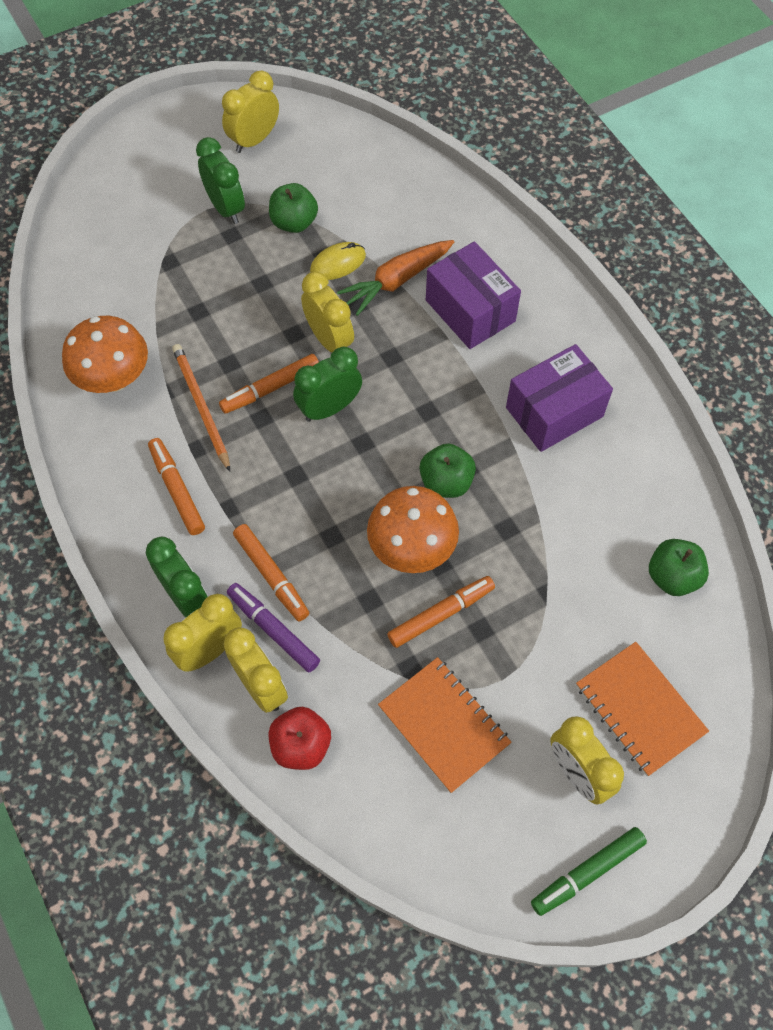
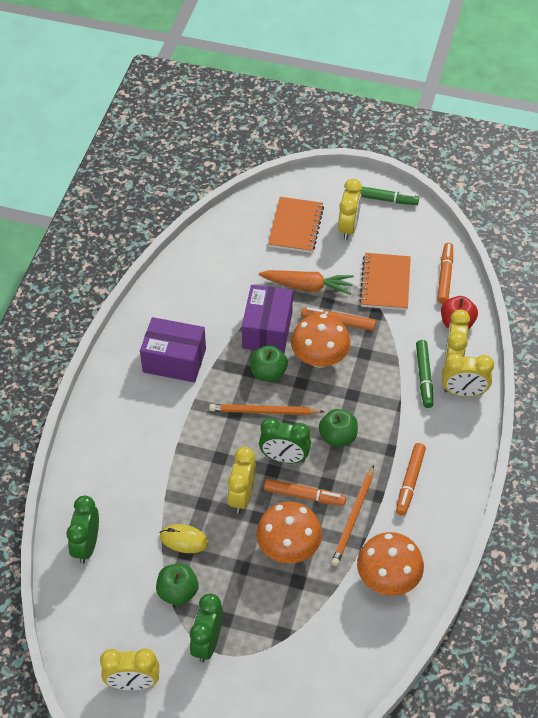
camera: 135 degrees left, 10 degrees down
(186, 597) = (454, 424): green clock -> green clock (87, 545)
(236, 331) = (288, 548): none -> orange mushroom
(271, 575) = (401, 401): orange marker -> orange marker (445, 276)
(273, 630) = (424, 377): purple marker -> green marker
(396, 281) = (164, 499): orange carrot -> orange carrot (307, 286)
(402, 437) = (264, 411): none -> orange pencil
(470, 311) = (147, 446): purple box -> purple box (267, 330)
(672, 577) = (217, 255): green apple -> green apple (338, 437)

